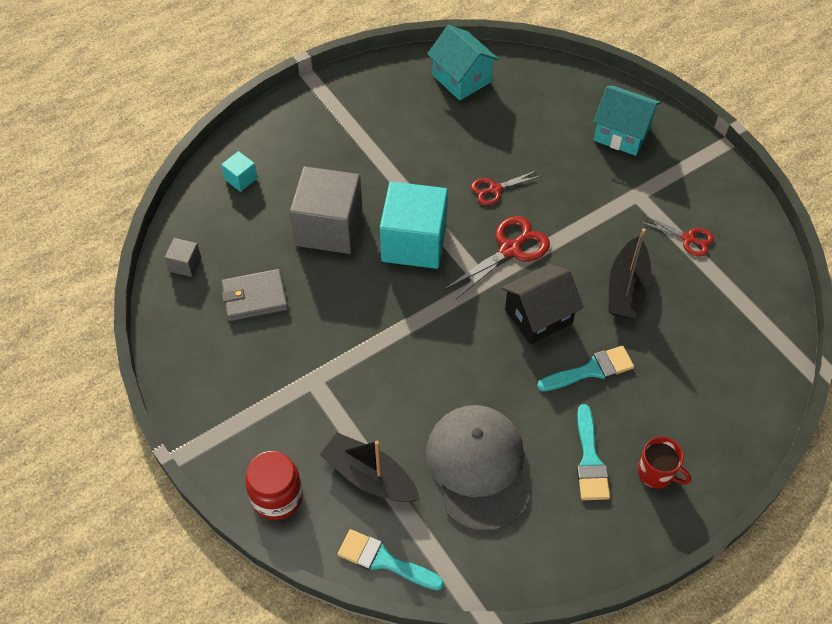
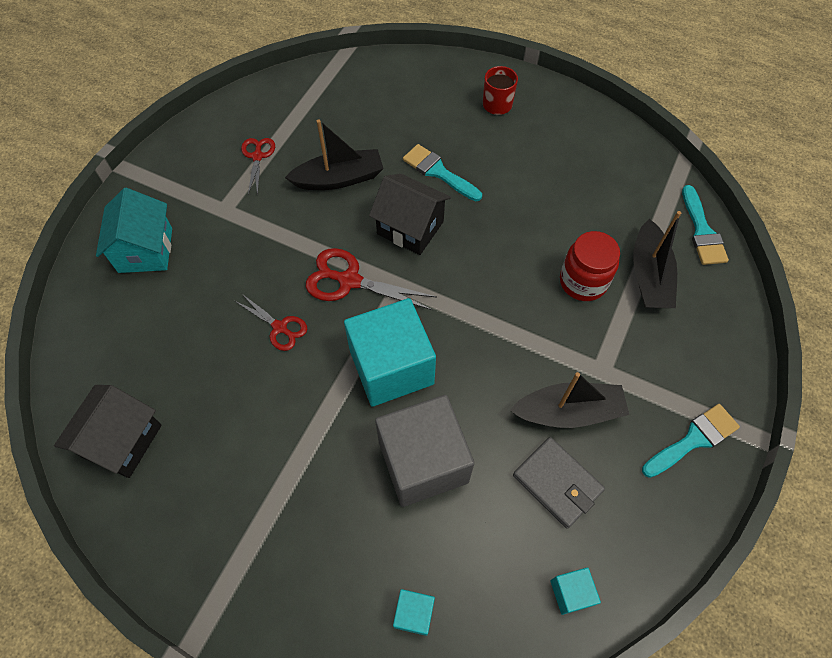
camera: 120 degrees left, 5 degrees up
(185, 264) = (571, 592): grey cube -> turquoise cube
(277, 497) = (723, 333): red jar -> red jar (583, 282)
(298, 336) = (568, 411): none -> black boat
(461, 79) = (122, 441): turquoise house -> black house
(478, 467) = (580, 207): grey cap -> none
(590, 460) = (517, 143): turquoise brush -> turquoise brush (693, 439)

